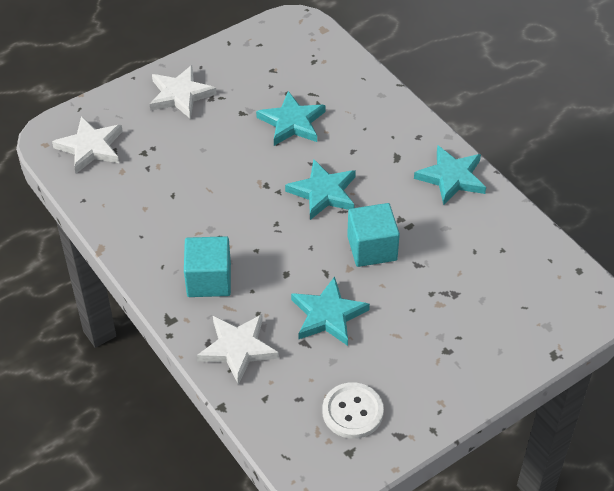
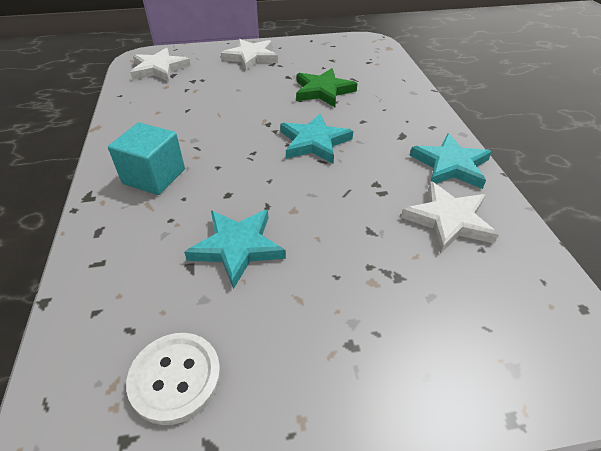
camera: 25 degrees right, 5 degrees down
(238, 349) = (119, 246): white star -> white star (448, 220)
(292, 122) = (323, 91): turquoise star -> green star
(372, 248) = (329, 200): turquoise cube -> none

